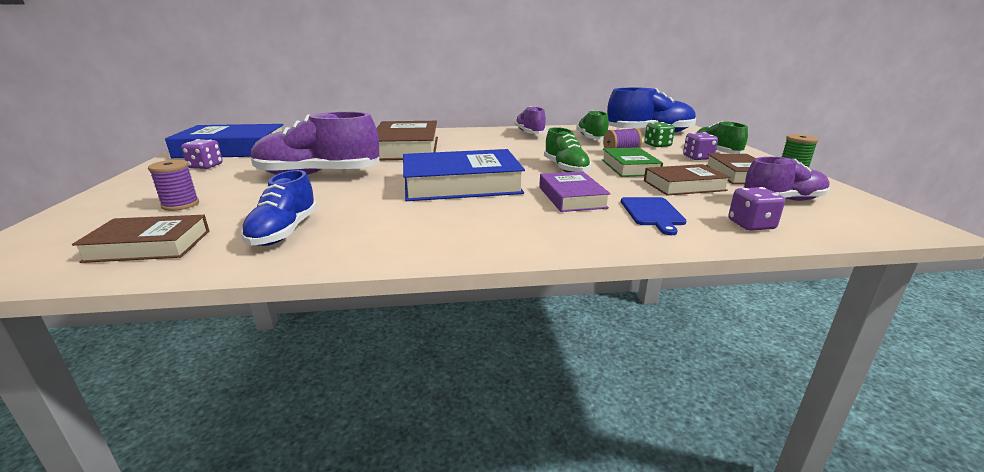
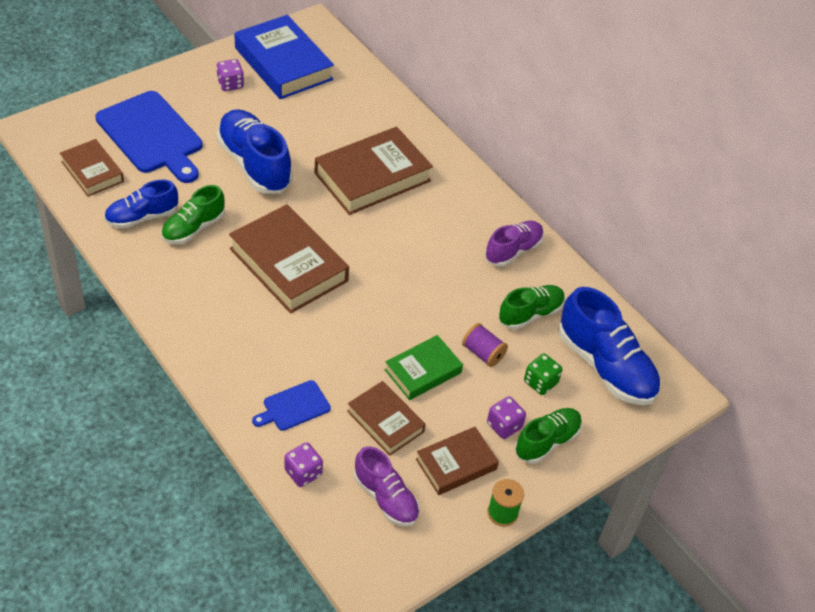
camera: 55 degrees right, 25 degrees up
(180, 205) = (151, 135): purple spool -> blue cutting board
(318, 175) = (254, 164): purple shoe -> blue shoe
(461, 184) = (288, 265): blue book -> brown book
(565, 169) = (383, 322): green shoe -> green shoe (193, 228)
(572, 197) = (301, 347): purple book -> none

